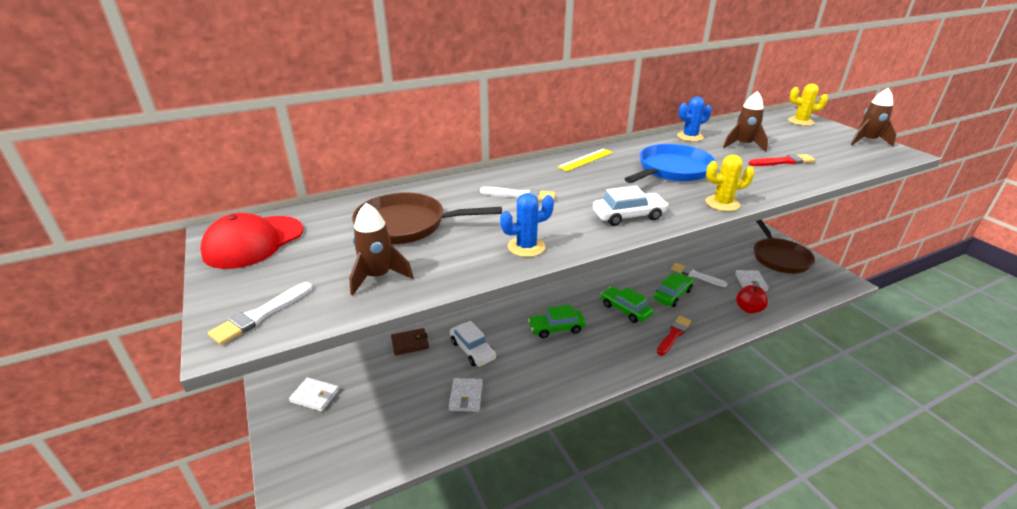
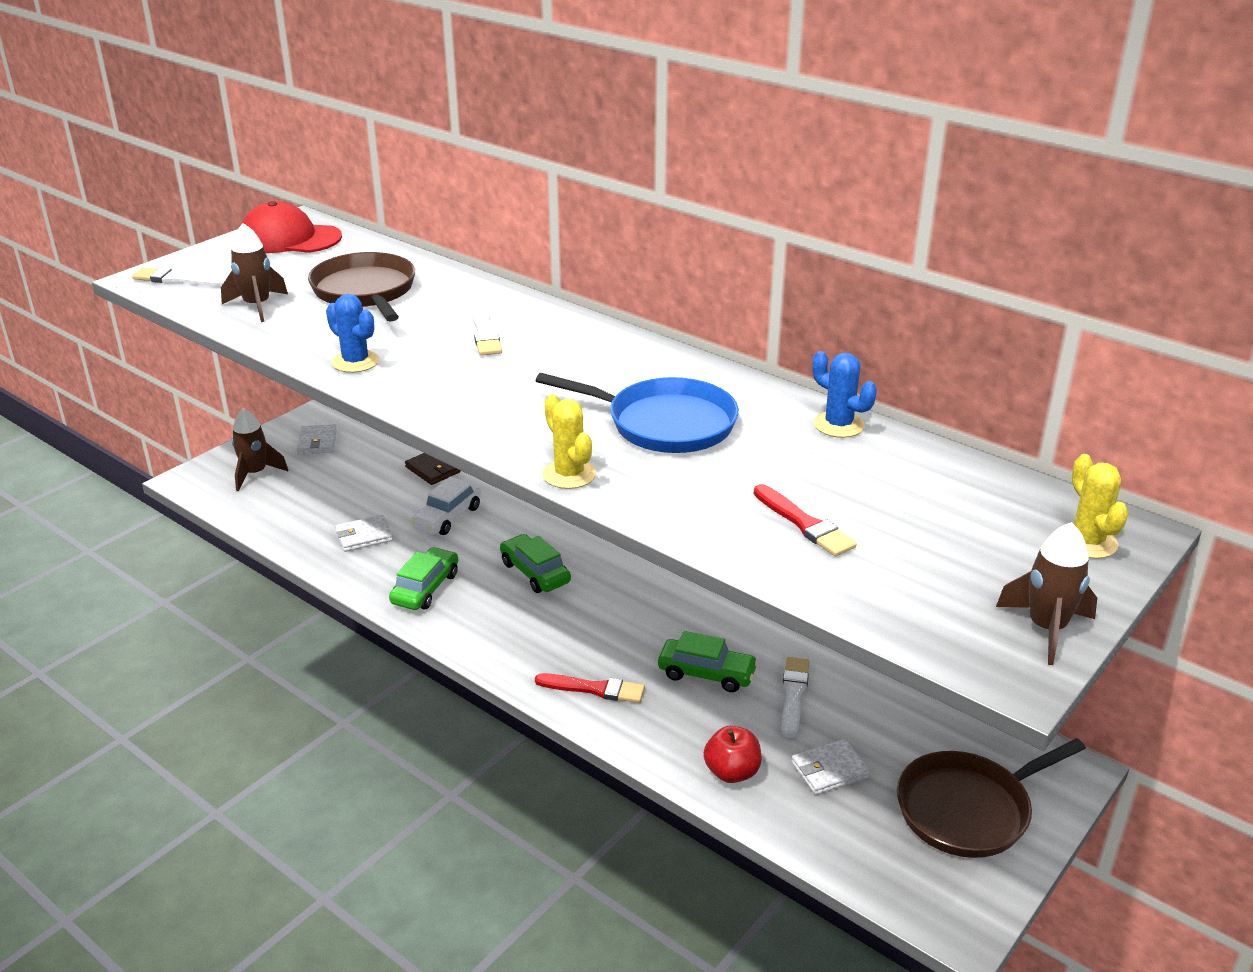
camera: 65 degrees right, 0 degrees up
(585, 160) = (642, 354): yellow ruler -> none
(625, 309) = (626, 628): green car -> green car (425, 588)
(628, 216) = (476, 410): white car -> none
(743, 145) = (851, 479): brown rocket -> brown rocket (255, 474)

